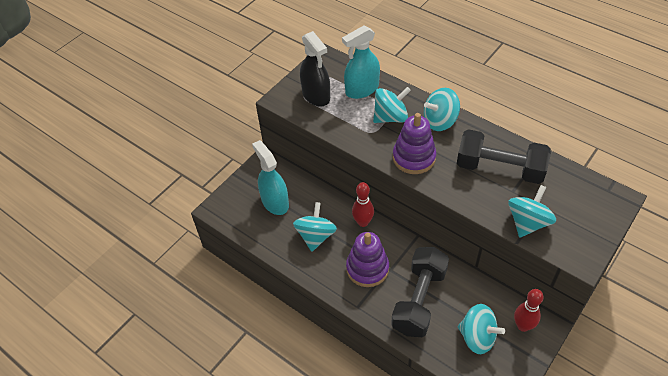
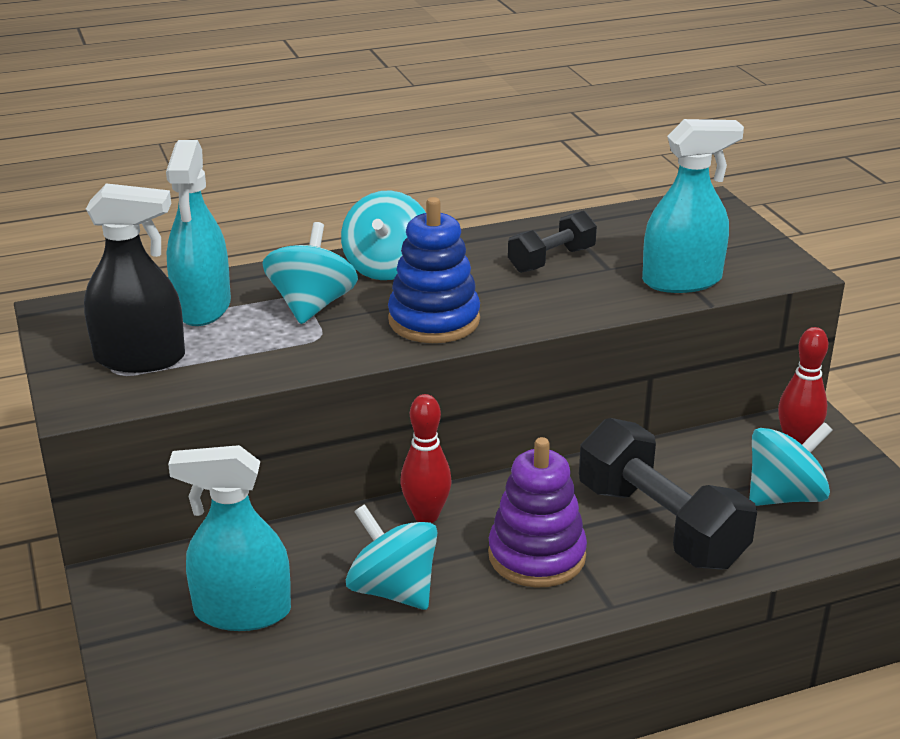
camera: 60 degrees left, 20 degrees down
(414, 158) = (434, 320): purple stacking toy -> blue stacking toy
(499, 168) = (551, 260): black dumbbell -> black dumbbell, size x0.56
(527, 222) = (682, 280): turquoise spinning top -> turquoise spray bottle

